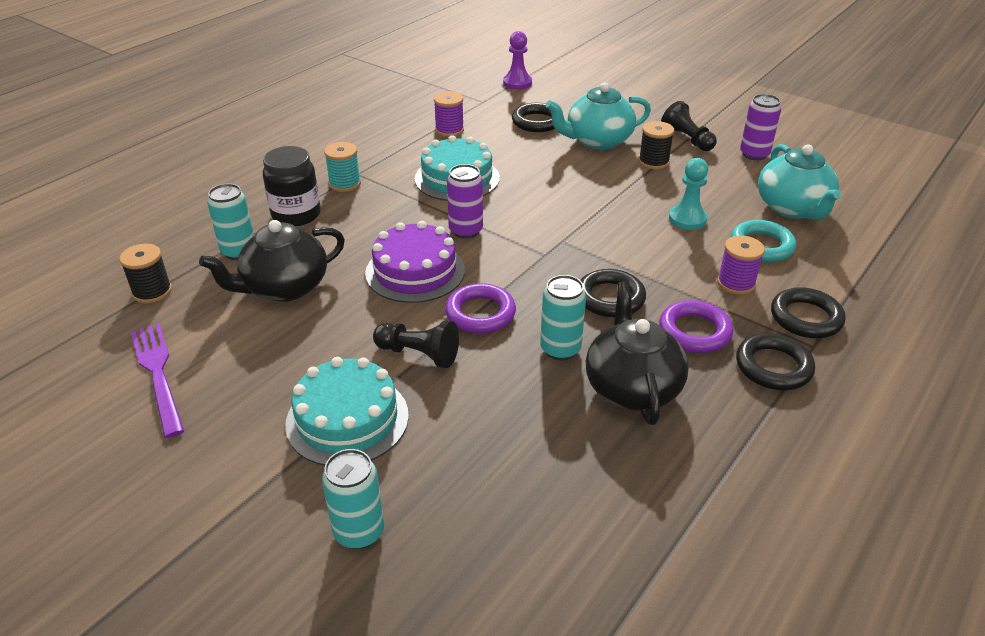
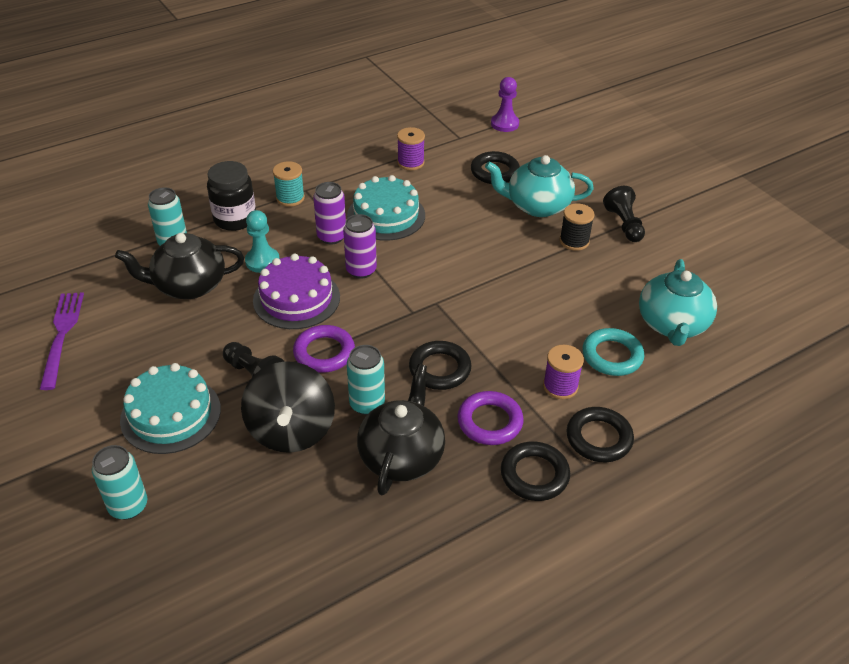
camera: 20 degrees right, 5 degrees up
(152, 292) = (93, 263): black spool -> none
(497, 396) = (291, 430): none -> black spinning top
(687, 219) = (563, 310): turquoise pawn -> turquoise pawn (262, 261)
(754, 154) = (678, 257): purple can -> purple can (331, 237)

